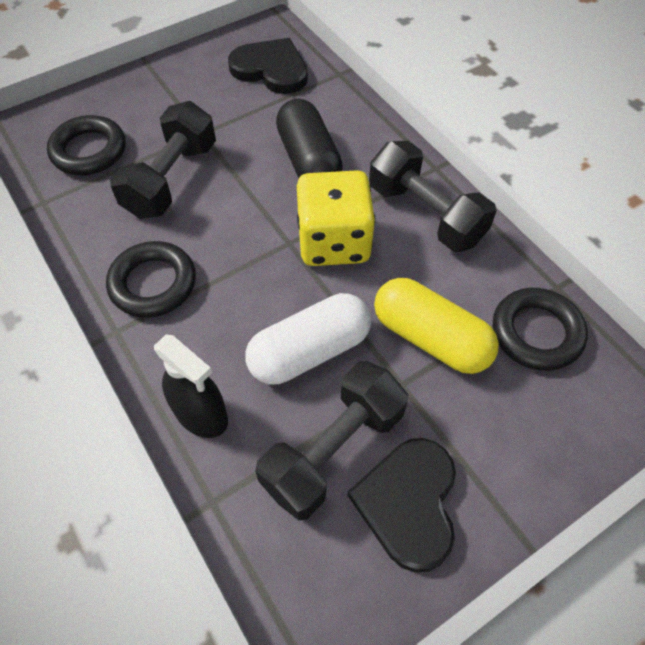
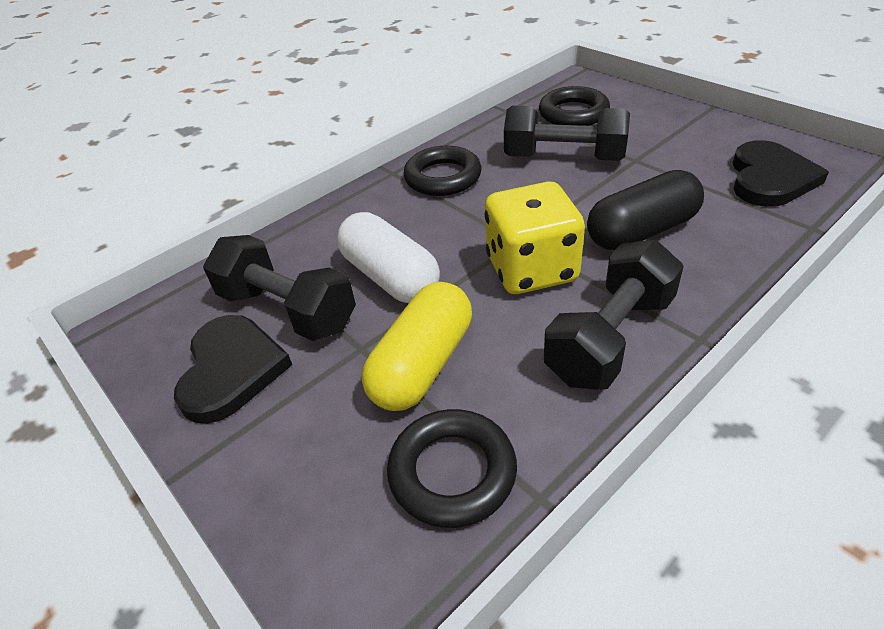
camera: 85 degrees right, 15 degrees down
(201, 414) = (321, 229): black spray bottle -> none
(408, 503) = (231, 370): black heart -> black heart turned 90 degrees clockwise

